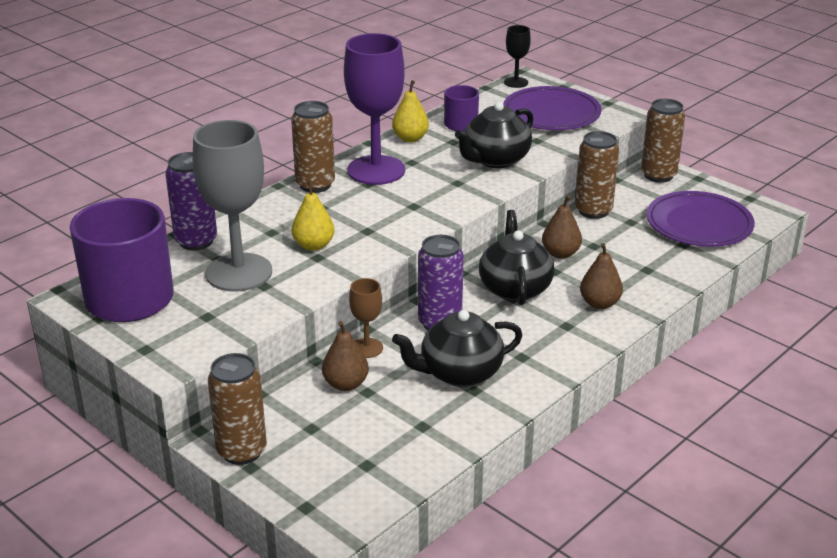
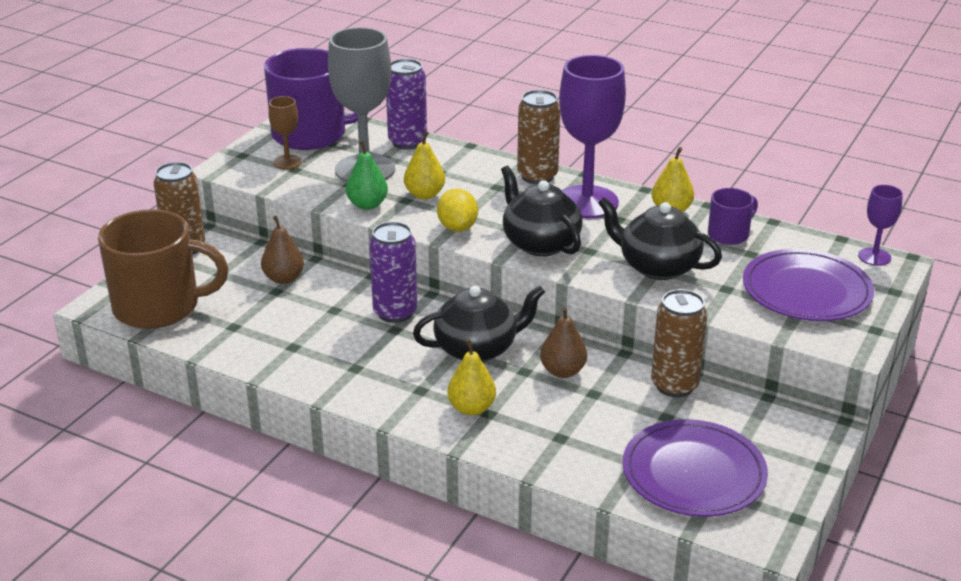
camera: 75 degrees right, 0 degrees up
(315, 279) = (367, 205): none -> green pear
(361, 478) = (159, 307): none -> brown mug
(367, 348) = (341, 280): brown goblet -> brown goblet (287, 162)
(386, 237) = (457, 227): none -> yellow lemon
(459, 373) = (317, 335): black teapot -> black teapot (540, 243)
(516, 82) = (874, 257): black goblet -> purple goblet
(599, 303) = (471, 408): brown pear -> yellow pear
(658, 175) = (803, 430): brown can -> none

